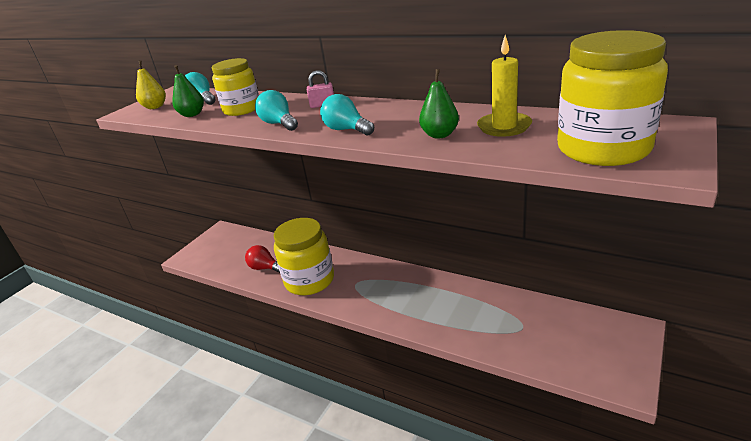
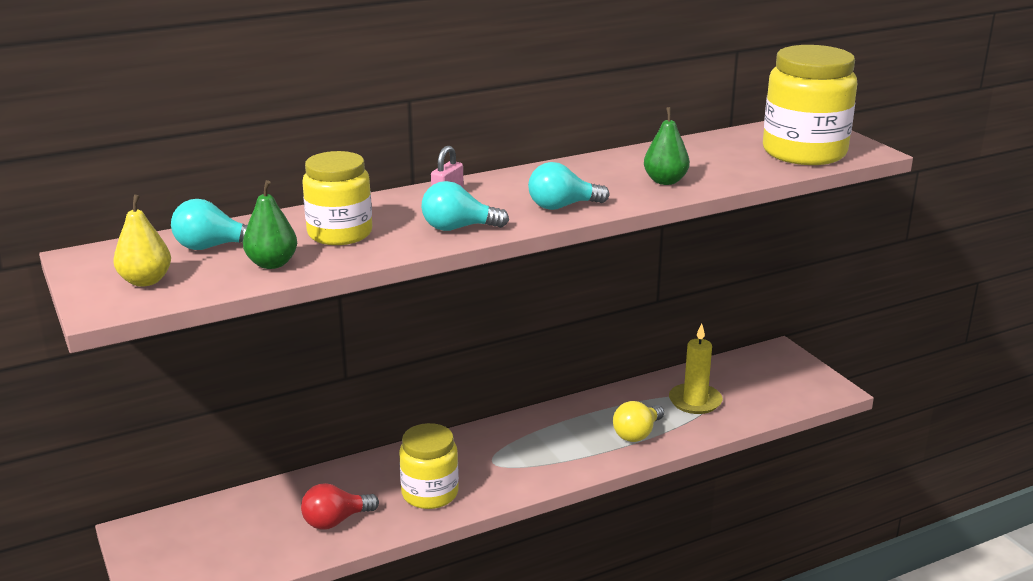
camera: 60 degrees left, 5 degrees down
(309, 280) = (430, 493): yellow jar -> yellow jar, size x0.66
(442, 318) = (637, 434): none -> yellow light bulb
(504, 127) = (698, 159): yellow candle -> yellow candle (695, 401)

